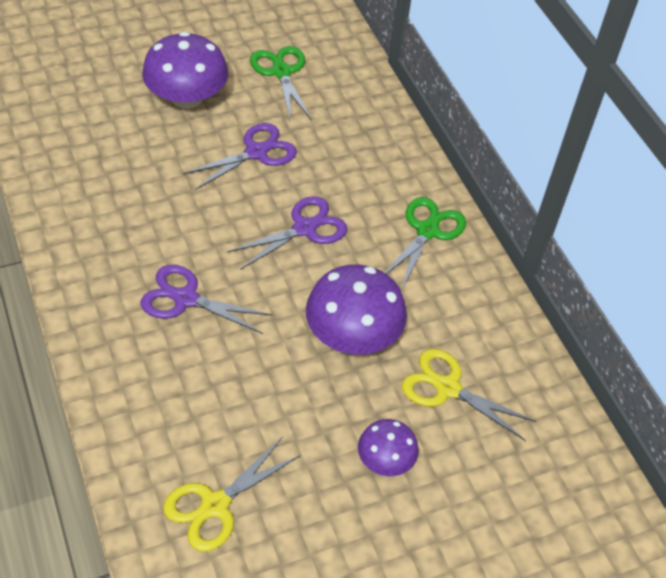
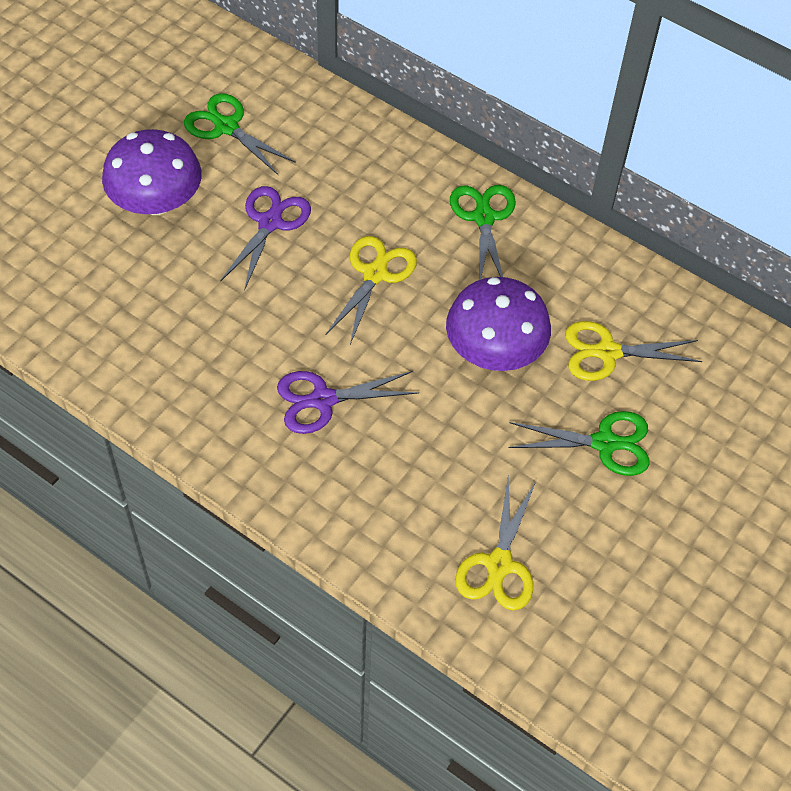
camera: 30 degrees left, 5 degrees up
(305, 228) = (375, 274): purple scissors -> yellow scissors
(385, 460) = (605, 443): purple mushroom -> green scissors

